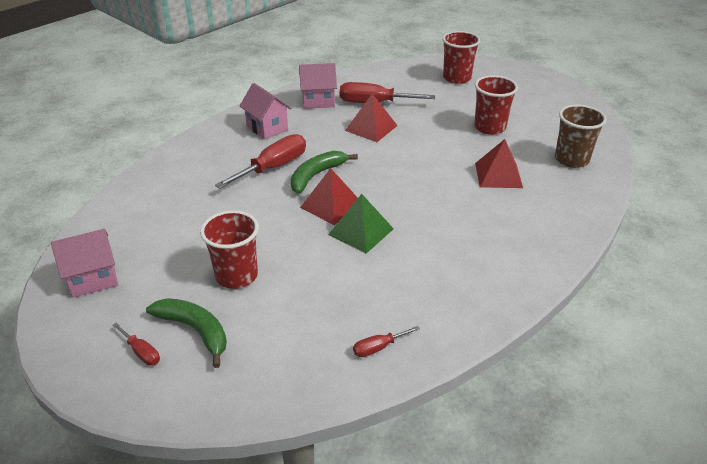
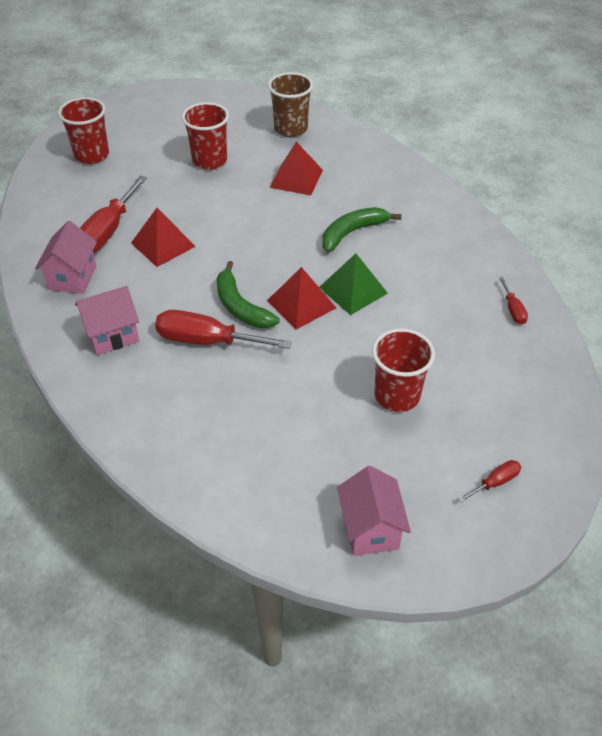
camera: 75 degrees left, 10 degrees up
(195, 330) = (471, 436): green banana -> green banana (352, 232)
(273, 167) = (207, 341): red screwdriver -> red screwdriver turned 45 degrees counterclockwise

